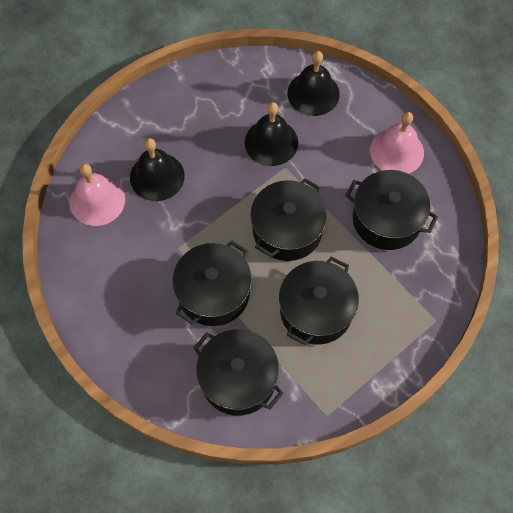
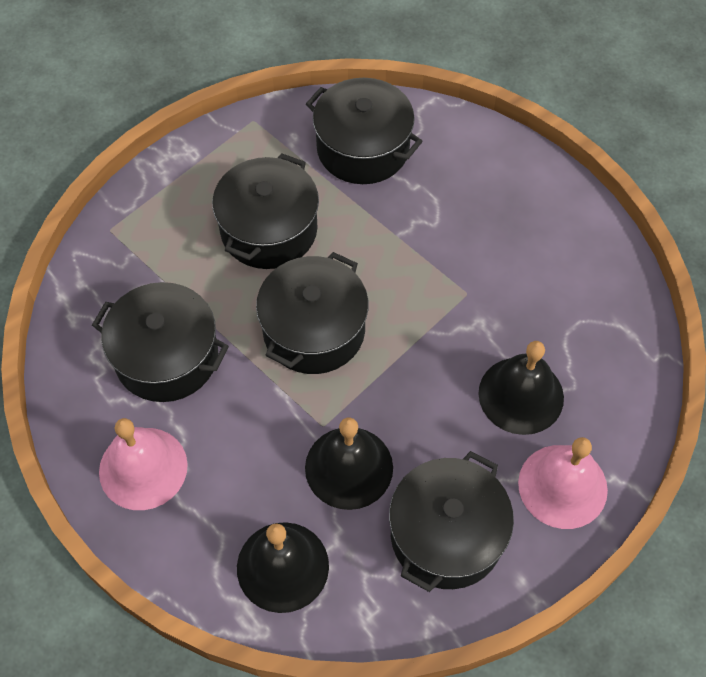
camera: 175 degrees right, 5 degrees down
(97, 200) = (601, 351): pink bell -> pink bell (562, 486)
(213, 293) = (408, 240): black pot -> black pot (446, 535)

